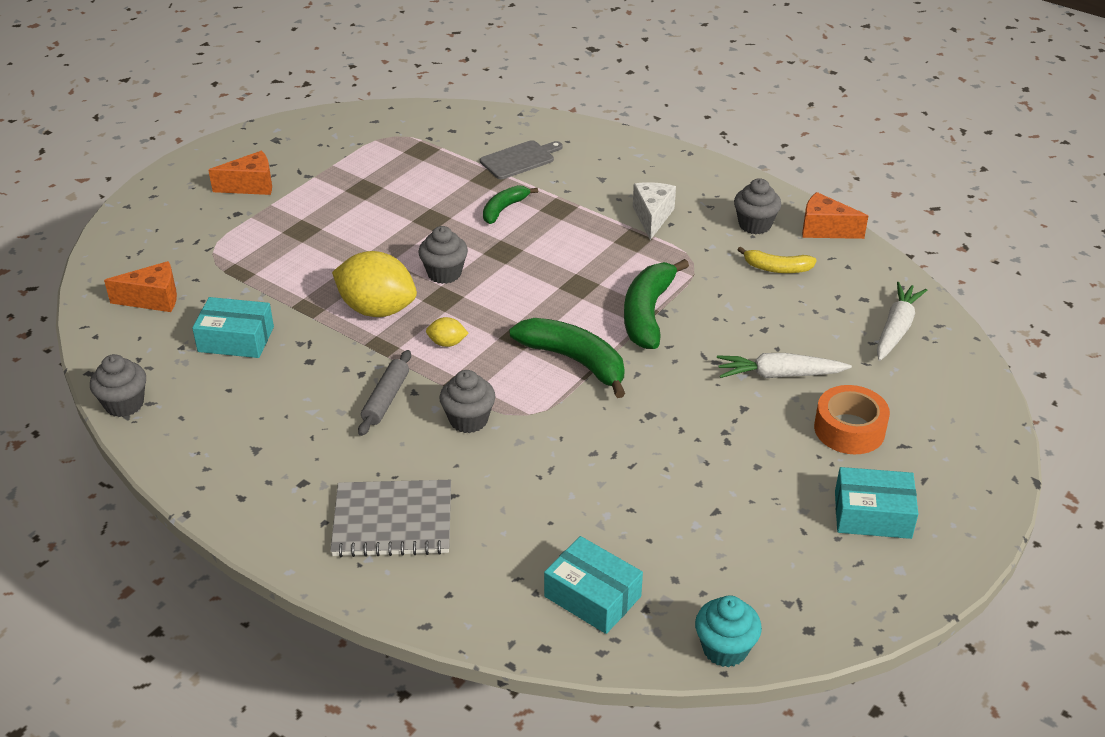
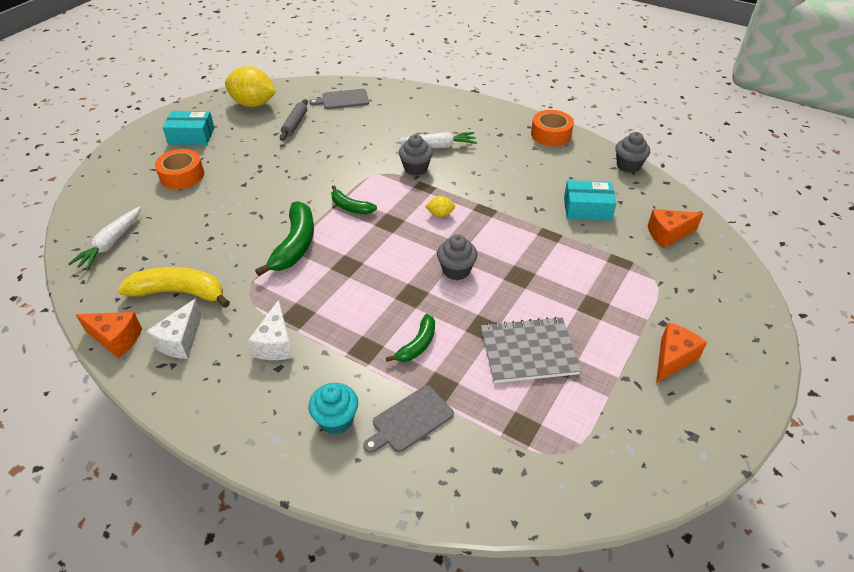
camera: 175 degrees right, 5 degrees up
(212, 476) = (551, 134): none -> orange tape
(251, 186) = (672, 358): orange cheese -> orange cheese turned 150 degrees clockwise
(377, 309) = (498, 236): yellow lemon -> yellow lemon (253, 104)
(386, 399) = (470, 177): grey rolling pin -> grey rolling pin (295, 124)
(393, 521) = (445, 121): grey notebook -> grey notebook (528, 351)
(574, 361) = (350, 207): green banana -> green banana, size x0.58
(592, 596) = (343, 99): turquoise box -> grey cutting board
(725, 649) = (285, 87): turquoise cupcake -> turquoise cupcake (336, 420)
(755, 225) = (180, 341): grey cupcake -> white cheese
(777, 268) = (179, 292): yellow banana -> yellow banana, size x1.72
(779, 375) = (212, 205): white carrot -> white carrot (437, 146)

